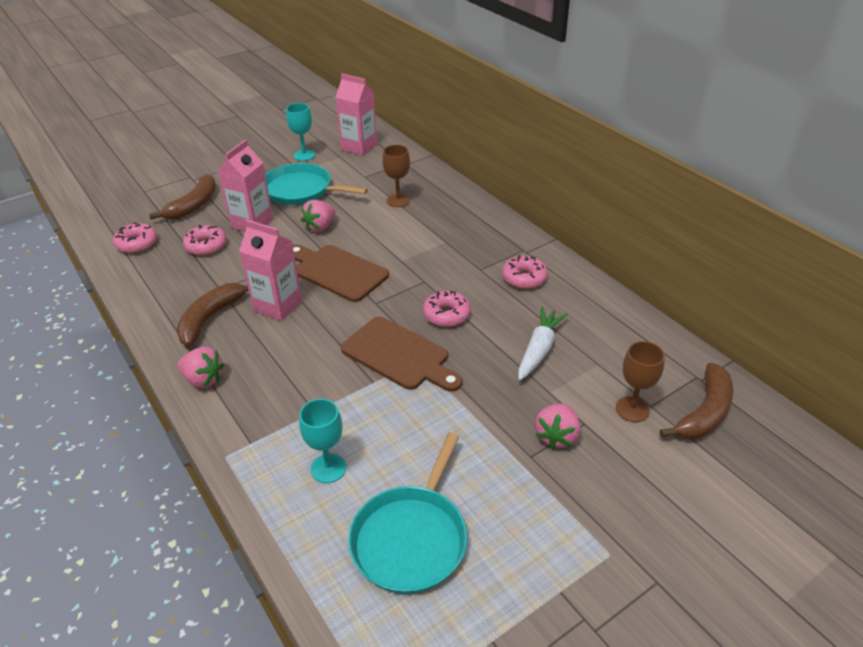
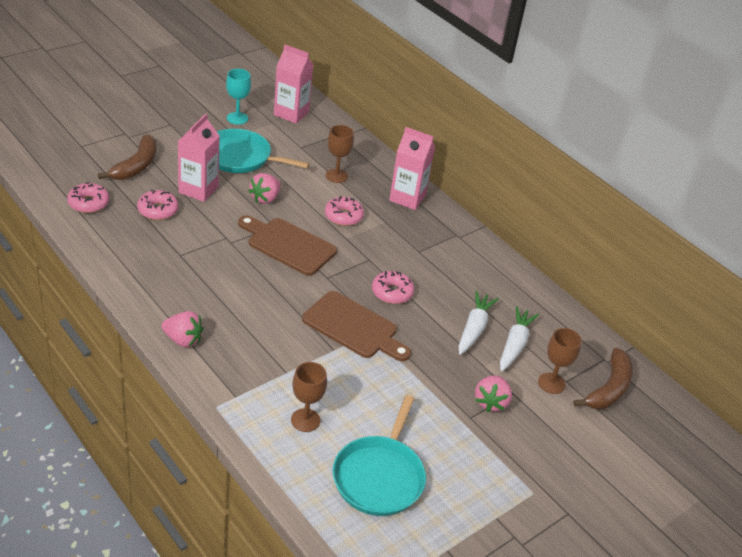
camera: 10 degrees left, 0 degrees up
(211, 318) = (177, 283): brown banana -> none
(278, 306) = (238, 275): pink carton -> pink carton (407, 198)
(328, 468) = (305, 420): turquoise goblet -> brown goblet
(524, 278) = (458, 262): pink donut -> pink donut (343, 216)
(587, 365) = (514, 344): none -> white carrot

